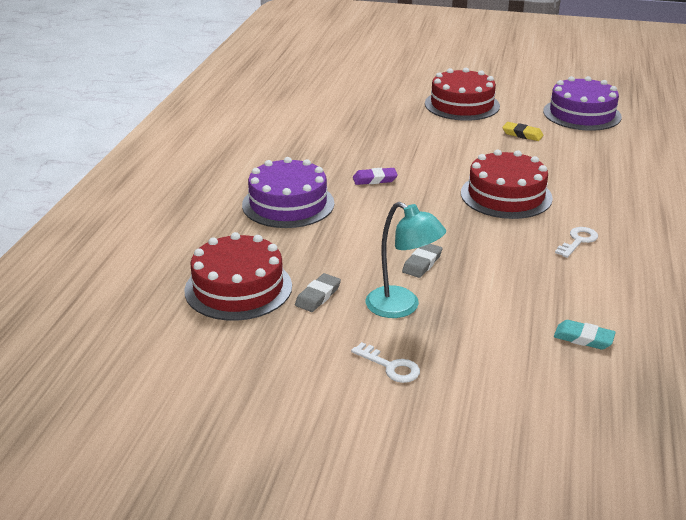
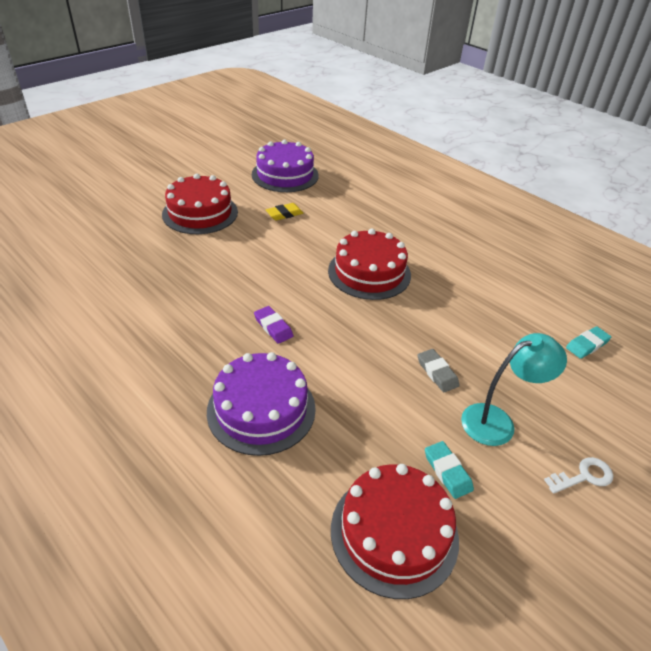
camera: 60 degrees left, 10 degrees up
(318, 296) = (447, 471): grey eraser -> turquoise eraser
(374, 179) = (273, 327): purple eraser -> purple eraser turned 60 degrees counterclockwise
(578, 241) = (461, 277): white key -> none

